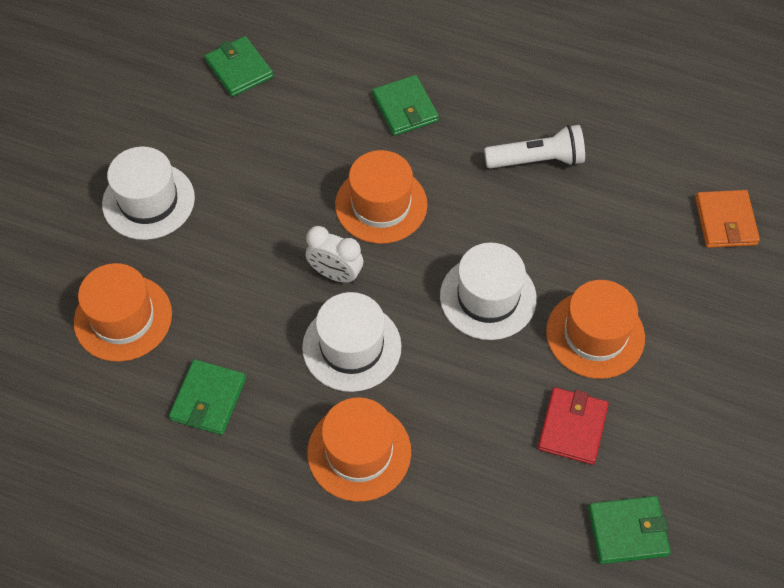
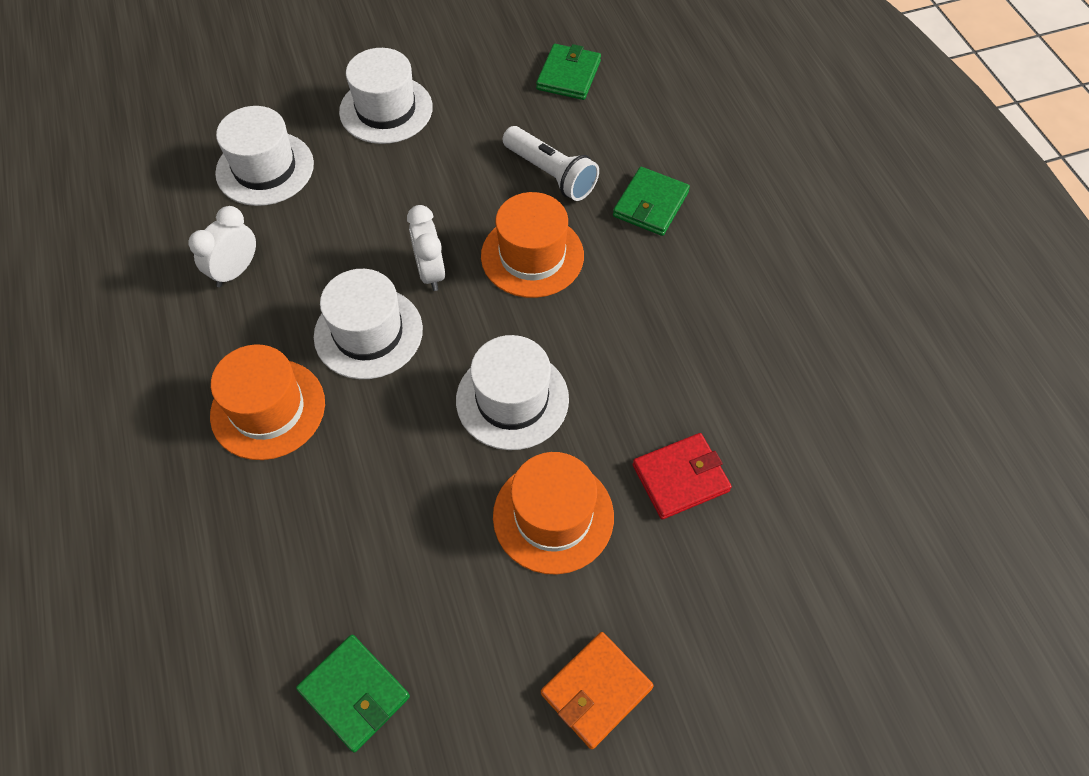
camera: 50 degrees right, 0 degrees up
(123, 318) = (265, 168): orange hat -> white hat
(208, 399) = (235, 271): green wallet -> white clock
(537, 160) = (702, 337): white flashlight -> white flashlight (551, 174)
(572, 427) = (431, 565): red wallet -> red wallet (680, 478)
(725, 221) = (803, 549): orange wallet -> orange wallet (596, 691)

